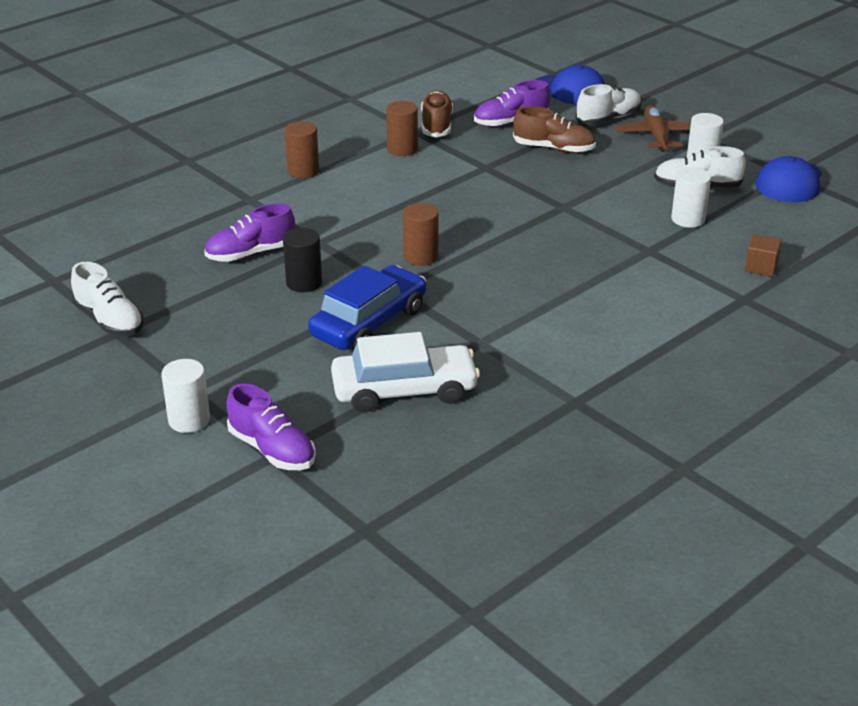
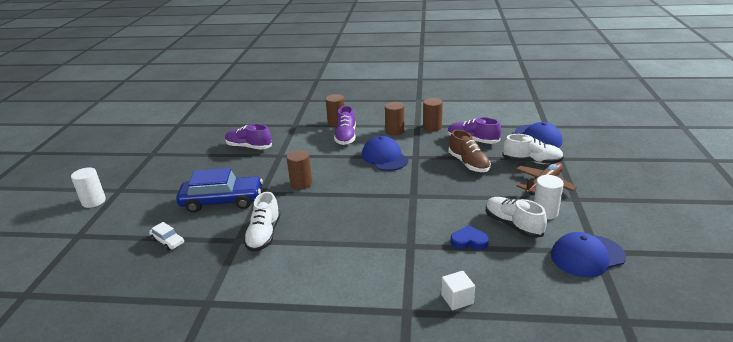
camera: 50 degrees right, 5 degrees down
(109, 320) = (159, 148): white shoe -> white shoe (264, 235)
(272, 450) = (83, 233): purple shoe -> purple shoe (346, 137)
(304, 283) = (239, 169): black cylinder -> none
(404, 390) = (168, 241): white car -> white car, size x0.46
(436, 125) = (432, 127): brown shoe -> brown cylinder
(453, 184) = (384, 157): none -> blue cap
(688, 219) = (469, 241): white cylinder -> blue heart
(761, 267) = (457, 299): brown cube -> white cube

